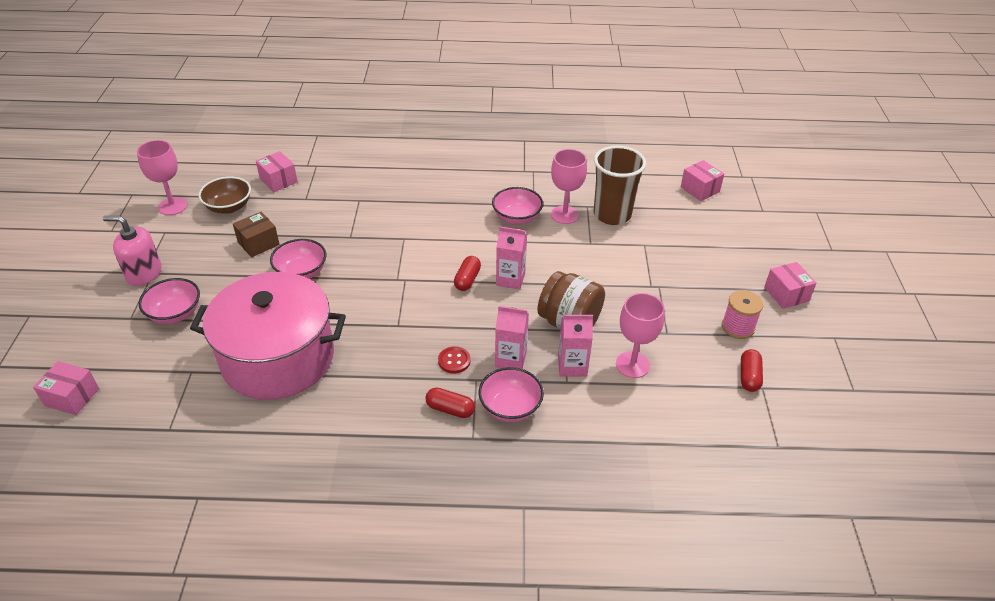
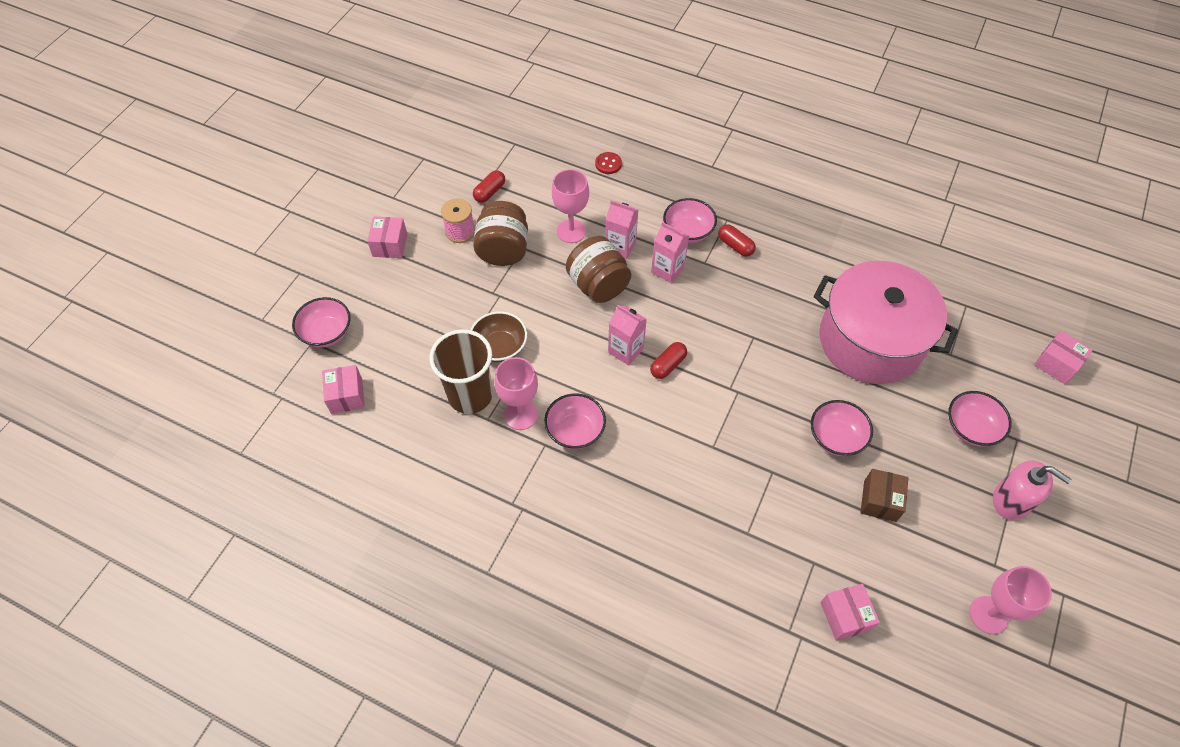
camera: 155 degrees left, 15 degrees up
(229, 207) = (914, 584): brown bowl -> brown bowl (500, 347)
(258, 243) = (880, 501): brown box -> brown box turned 60 degrees counterclockwise
(454, 361) = (716, 284): red button -> red button (608, 164)
(682, 324) = (503, 250): none -> brown jar
(759, 218) = (326, 333): none -> pink bowl

